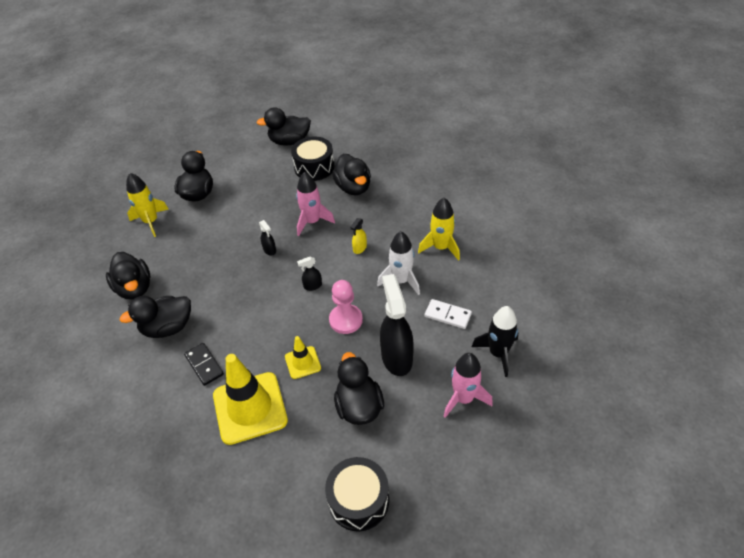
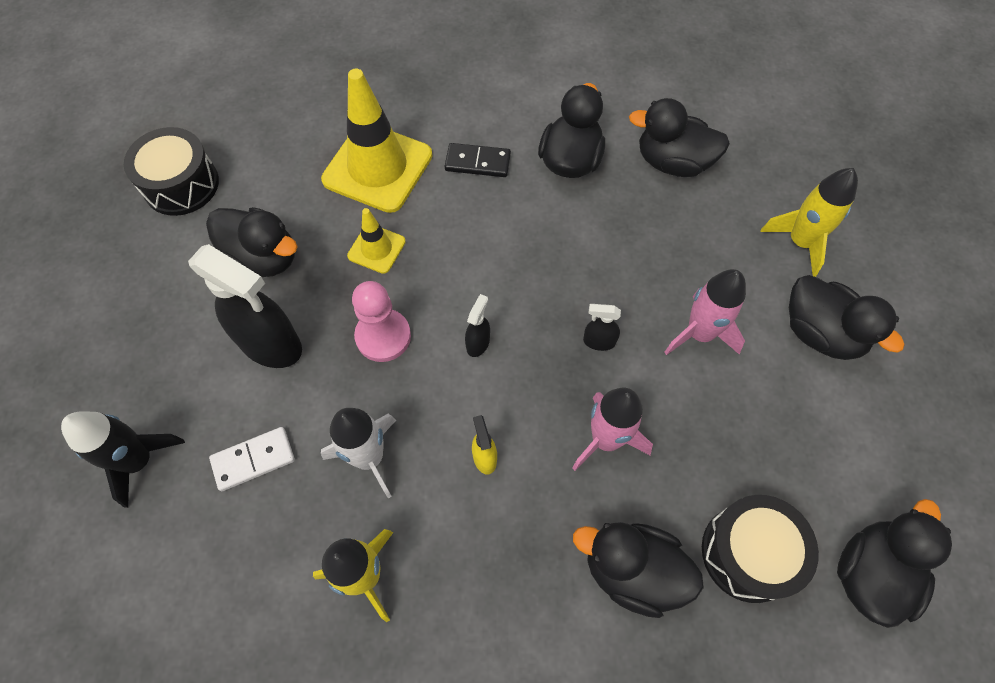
camera: 130 degrees right, 15 degrees up
(463, 398) = (144, 363): pink rocket -> pink rocket (699, 333)

